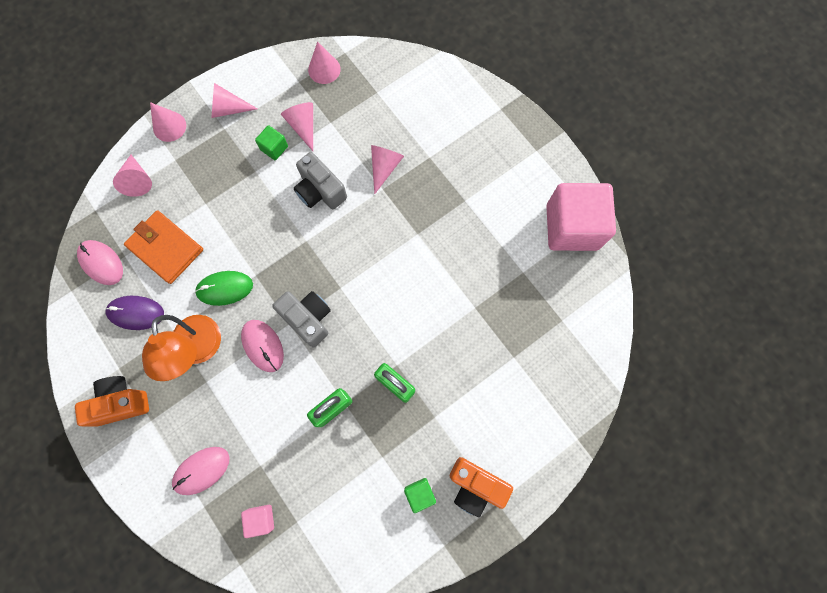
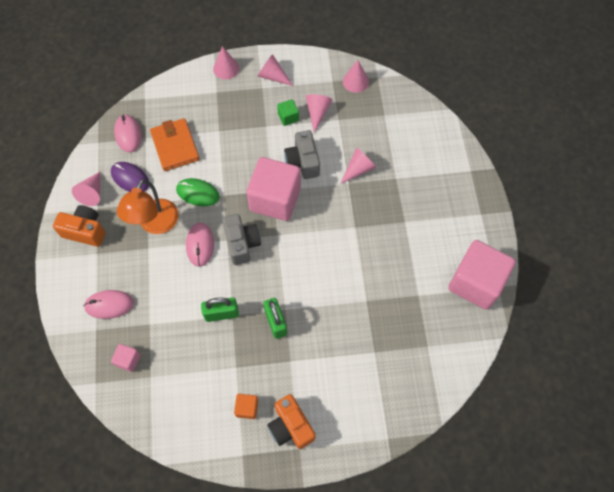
camera: 30 degrees right, 10 degrees down
(137, 180) = (184, 93): pink cone -> pink cone (92, 193)
(315, 249) = (275, 199): none -> pink cube
(419, 493) = (247, 408): green cube -> orange cube

